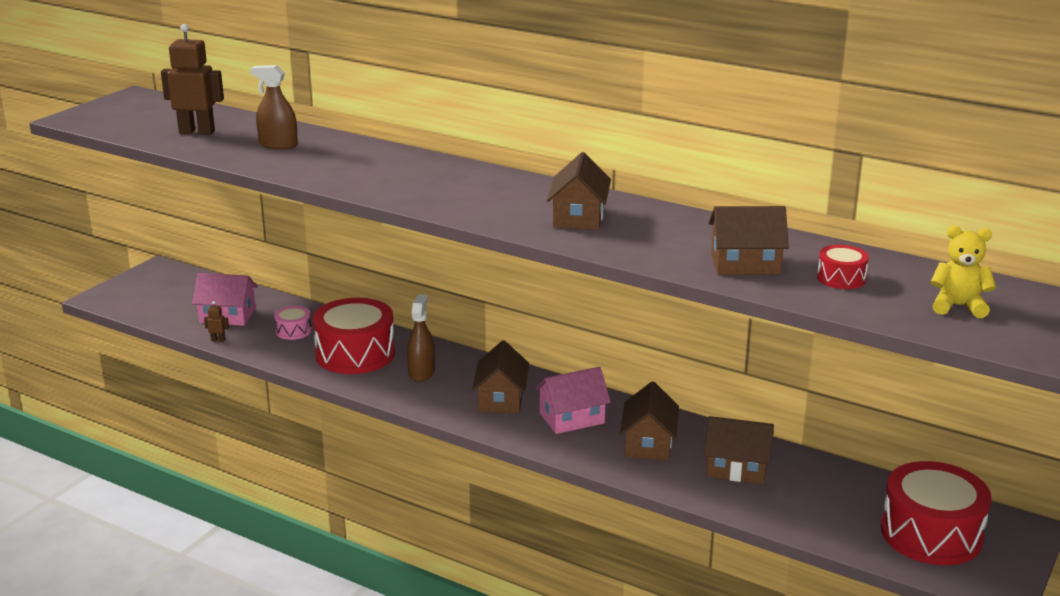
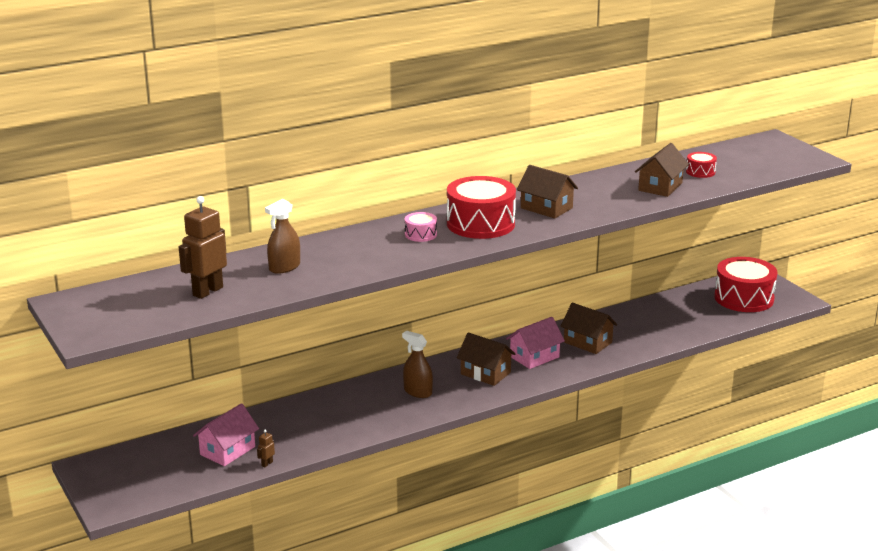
camera: 60 degrees left, 0 degrees up
(293, 331) = (291, 427): pink drum -> pink drum (420, 234)
(355, 354) = (360, 410): red drum -> red drum (480, 224)
(572, 418) = (534, 357): pink house -> pink house turned 45 degrees clockwise
(737, 468) = (638, 326): brown house -> none
(958, 306) = (756, 159): yellow teddy bear -> none

